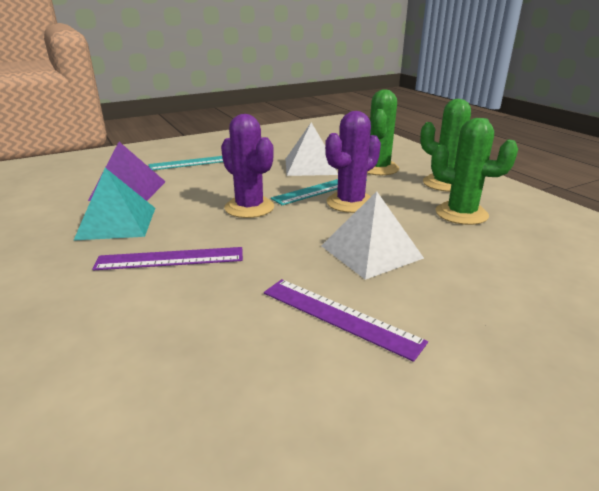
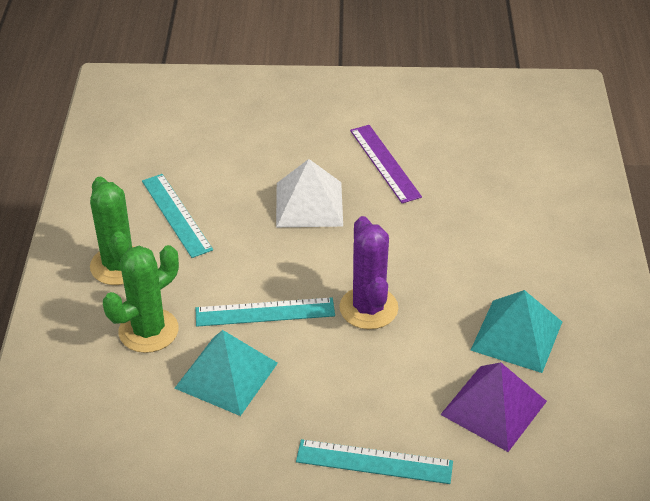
camera: 150 degrees left, 15 degrees up
(170, 259) = (477, 259): purple ruler -> none
(310, 166) = (226, 375): white pyramid -> turquoise pyramid
(350, 203) = (258, 273): purple cactus -> none
(461, 214) = (176, 215): green cactus -> turquoise ruler

